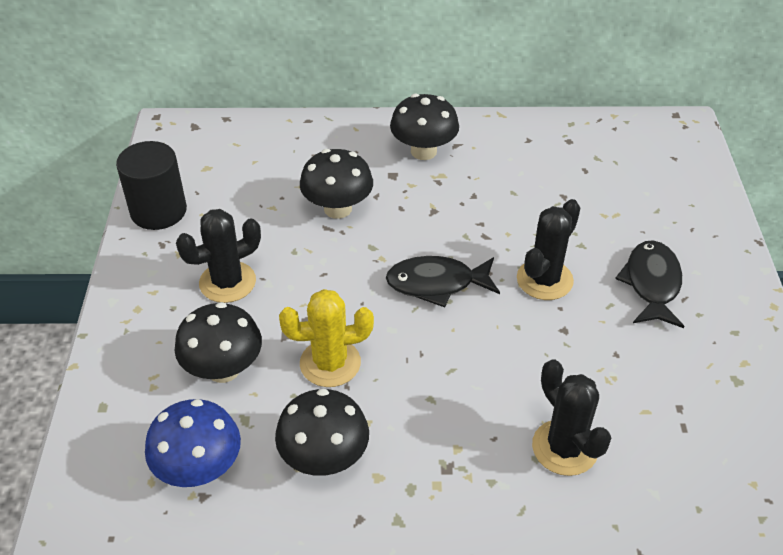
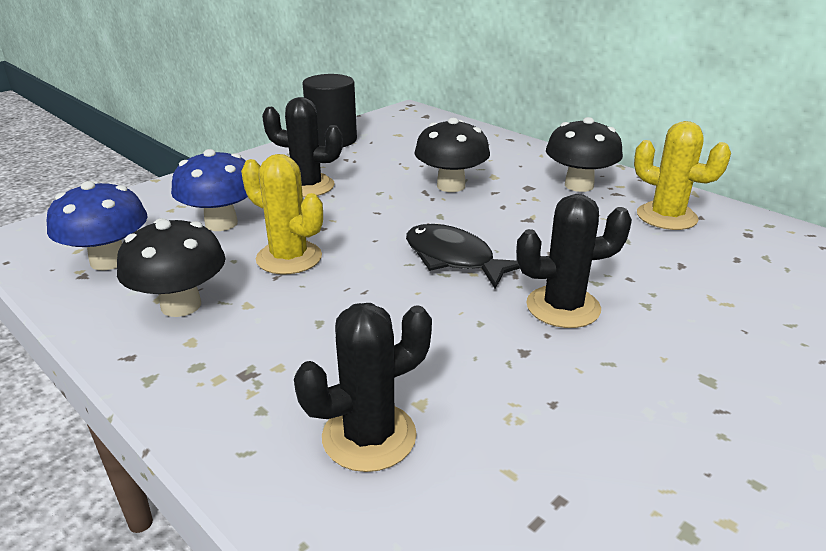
camera: 45 degrees right, 15 degrees down
(223, 369) = (221, 223): black mushroom -> blue mushroom
(511, 152) = (666, 217): none -> yellow cactus
(564, 448) = (369, 436): black cactus -> black cactus turned 45 degrees clockwise
(652, 284) = (691, 375): black fish -> none

